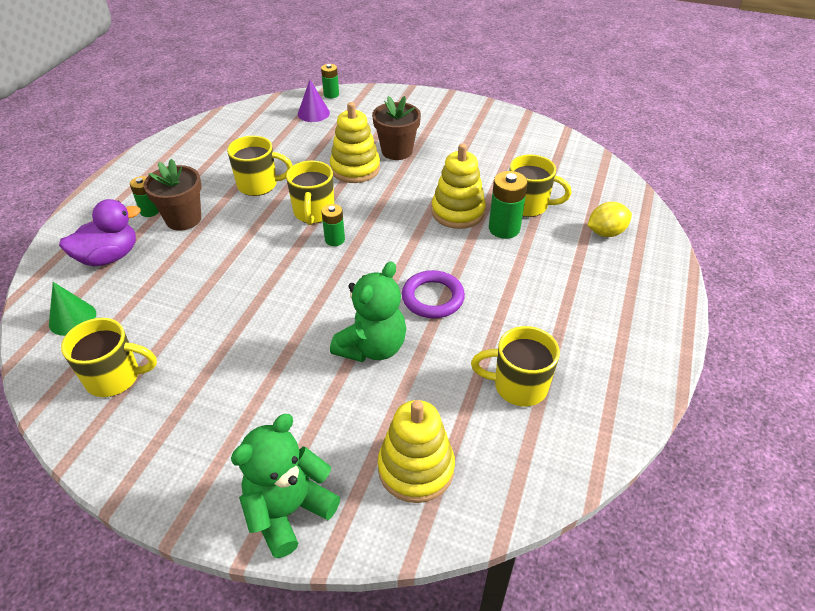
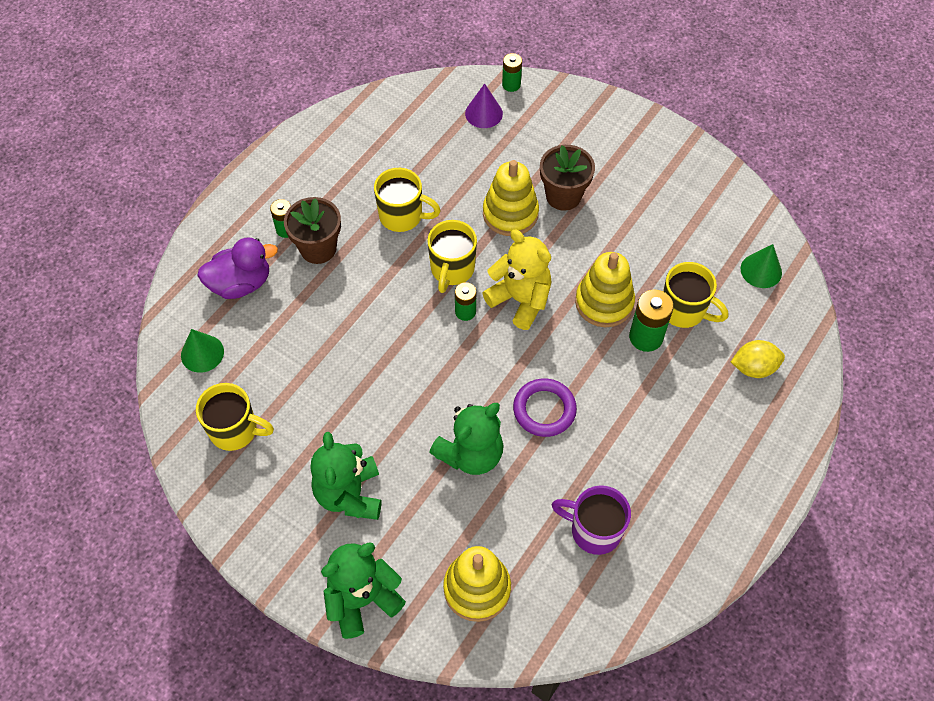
camera: 15 degrees right, 15 degrees up
(252, 409) = (349, 494): none -> green teddy bear
(383, 223) = (520, 300): none -> yellow teddy bear
(518, 386) = (594, 530): yellow mug -> purple mug
(579, 170) = (761, 270): none -> green cone

